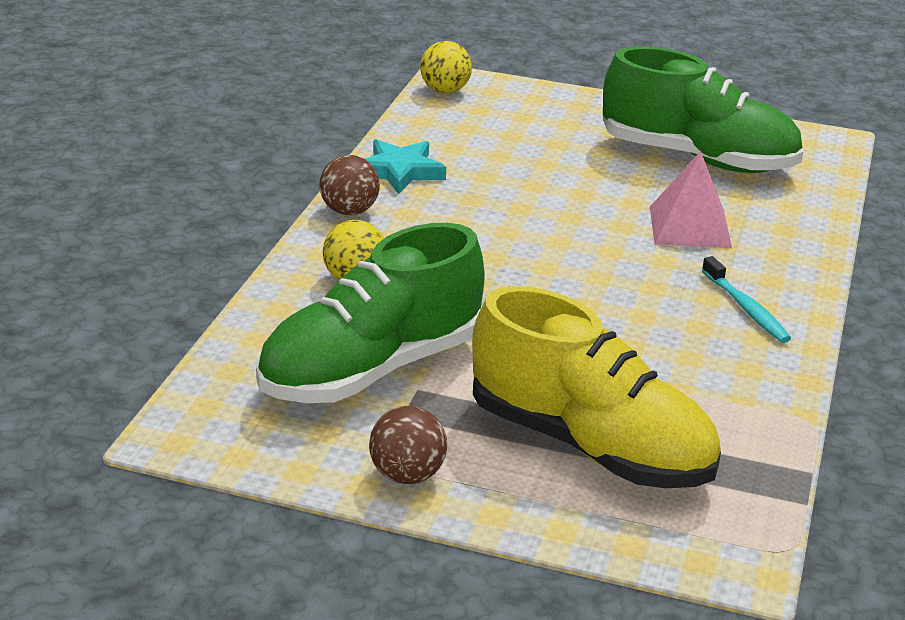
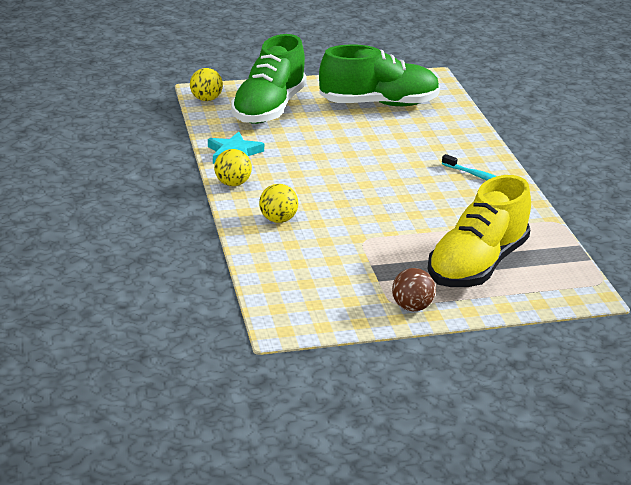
camera: 30 degrees left, 0 degrees up
(349, 211) = (233, 183): brown ball -> yellow ball
(372, 370) = (339, 263): green shoe -> green shoe (269, 108)
(590, 445) = (477, 265): yellow shoe -> yellow shoe turned 120 degrees clockwise
(690, 227) = (412, 142): pink pyramid -> none

